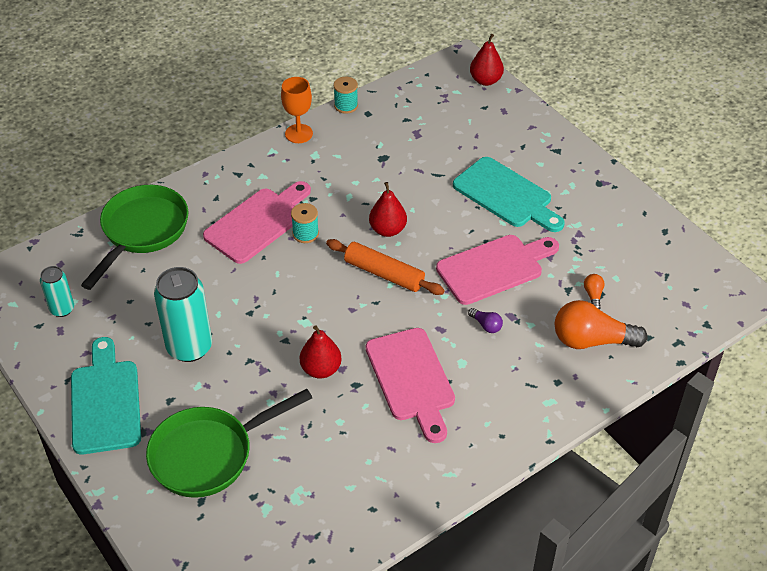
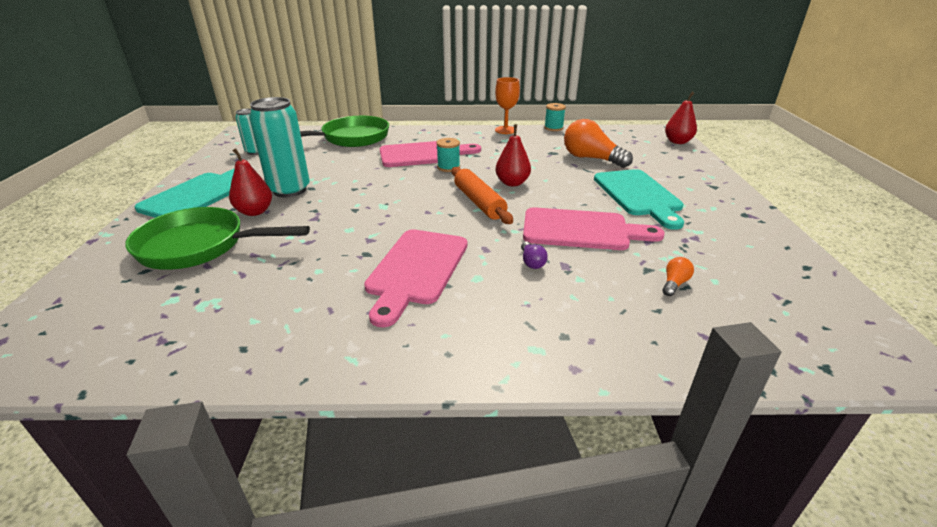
camera: 35 degrees right, 15 degrees down
(321, 369) = (354, 234): red pear -> red pear (255, 212)
(591, 340) = (640, 318): orange light bulb -> orange light bulb (591, 159)

